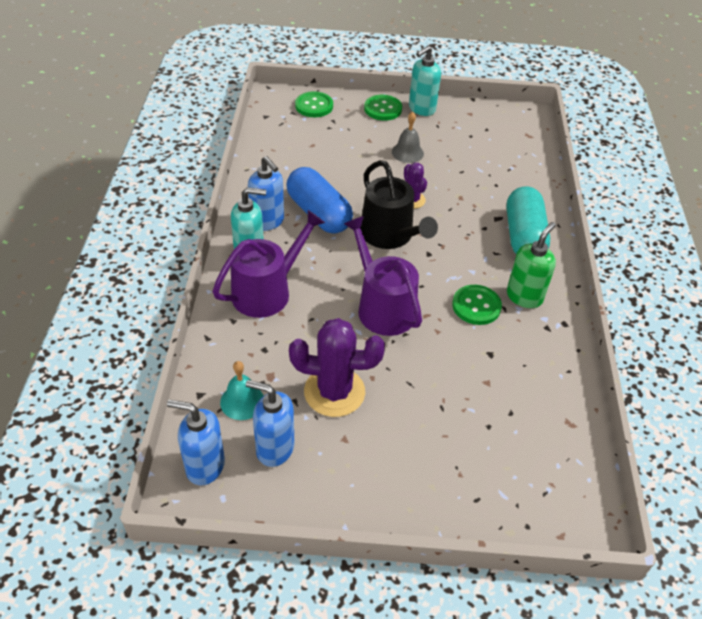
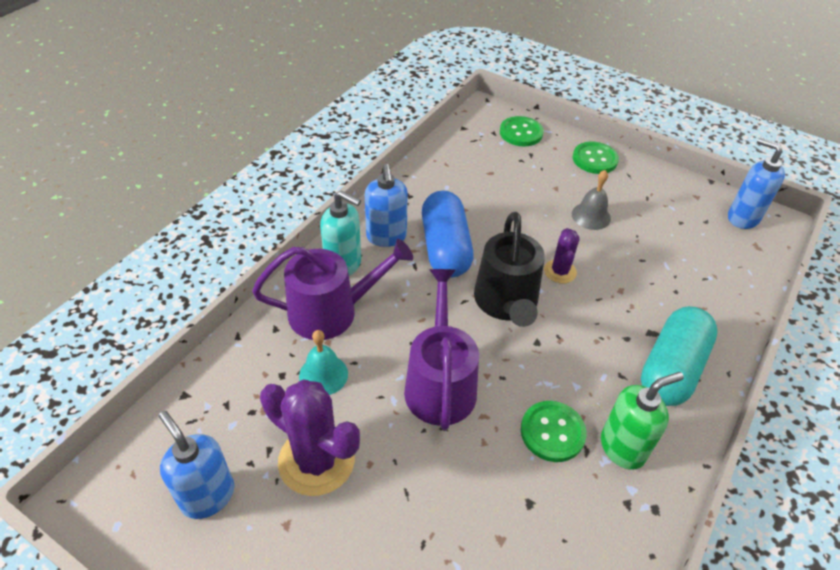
camera: 30 degrees right, 0 degrees up
(205, 466) = (128, 479): blue soap dispenser -> blue soap dispenser (742, 218)
(242, 401) = (217, 423): turquoise bell -> turquoise bell (323, 374)
(421, 109) = (640, 173): turquoise soap dispenser -> none

